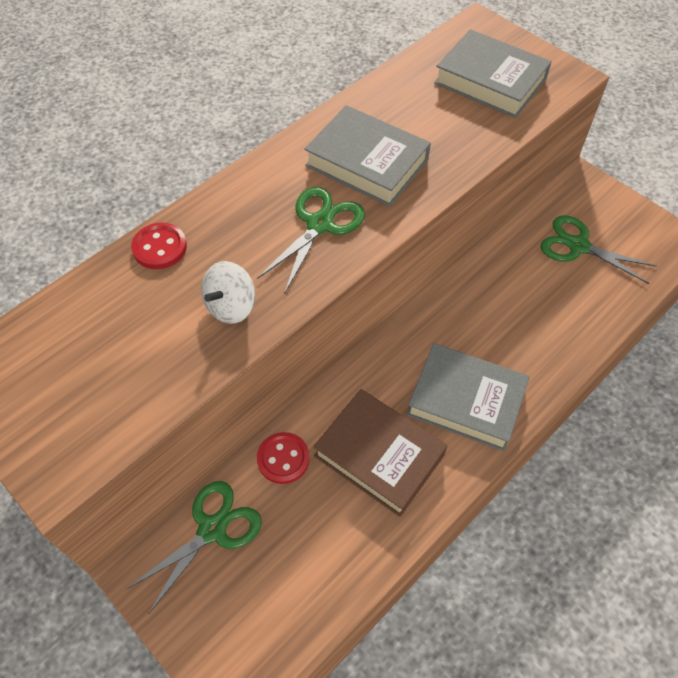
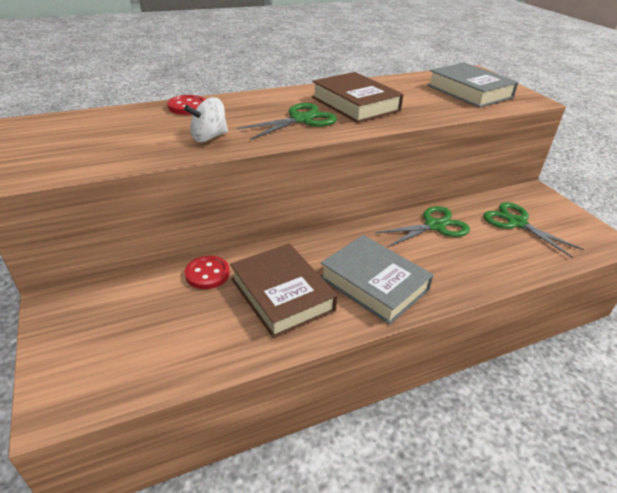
camera: 20 degrees right, 20 degrees down
(212, 529) = (124, 297): green scissors -> green scissors (434, 226)
(367, 163) = (355, 104): grey book -> brown book

